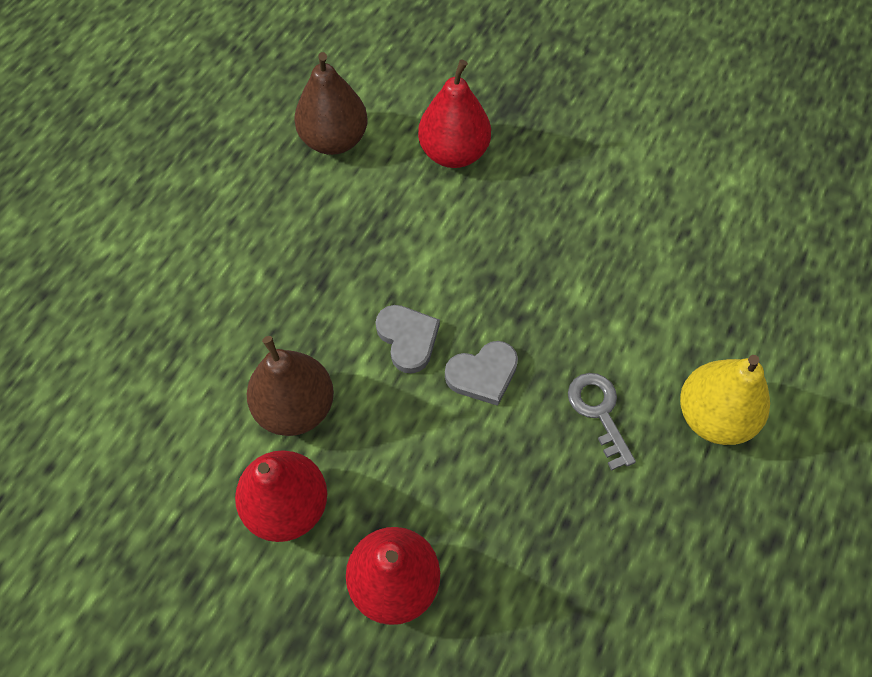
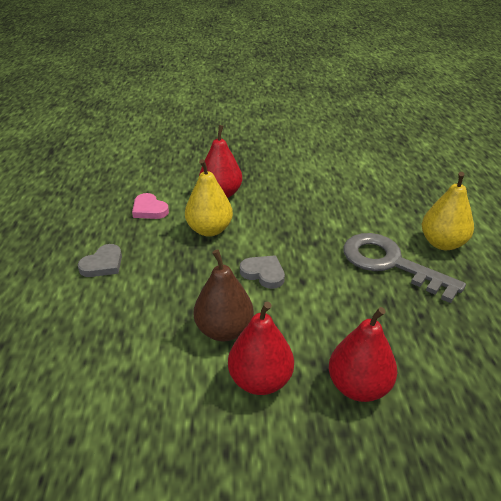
camera: 30 degrees left, 25 degrees down
(334, 140) = (149, 209): brown pear -> pink heart
(390, 220) = (209, 230): none -> yellow pear
(483, 374) = (318, 272): grey heart -> grey heart (103, 264)
(599, 412) = (390, 263): grey key -> grey key, size x1.94

